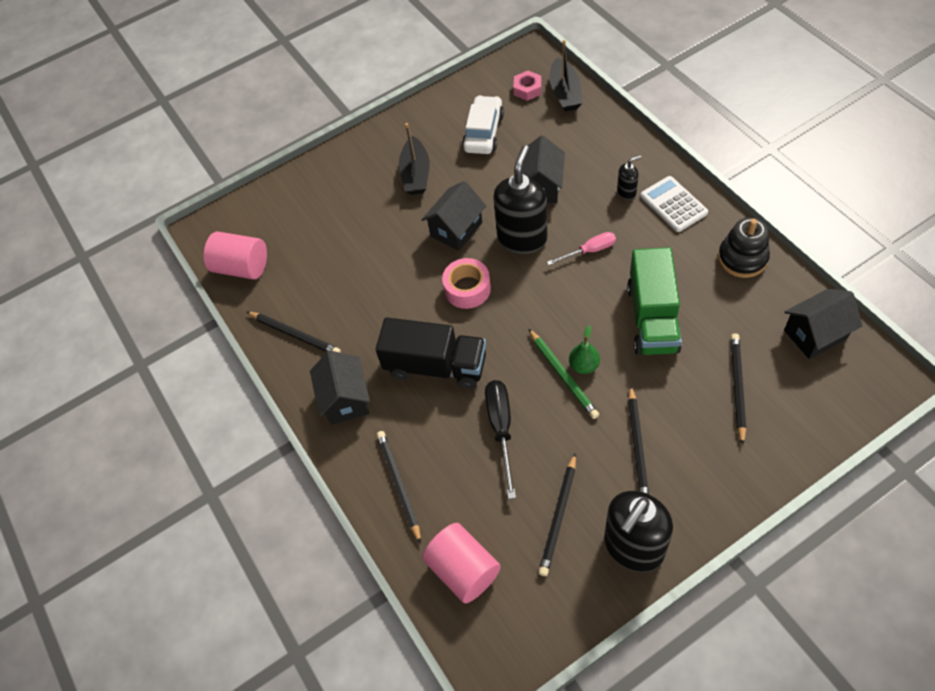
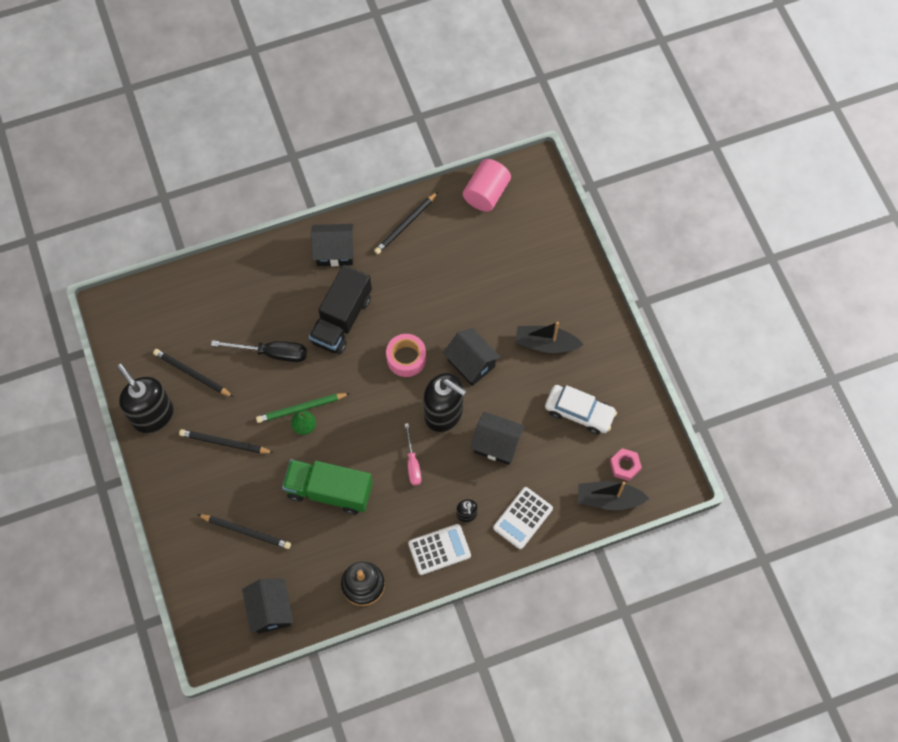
camera: 95 degrees right, 10 degrees up
(399, 485) = (253, 276): black pencil -> none
(463, 569) = (178, 304): pink cylinder -> none
(611, 149) = (523, 518): none -> white calculator

